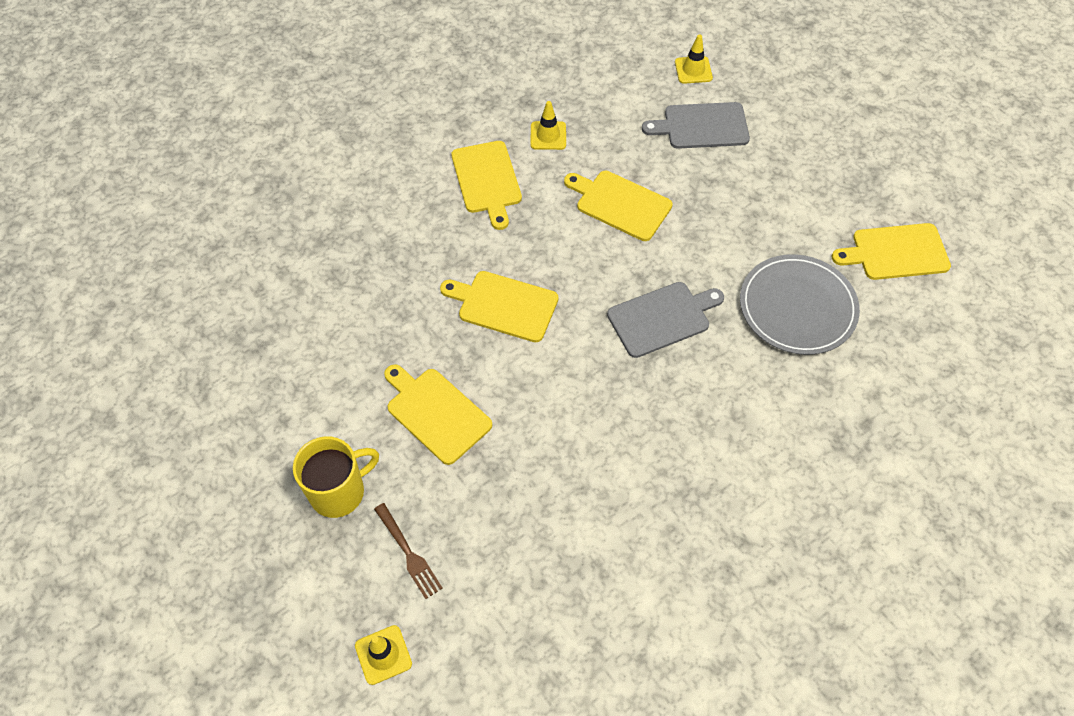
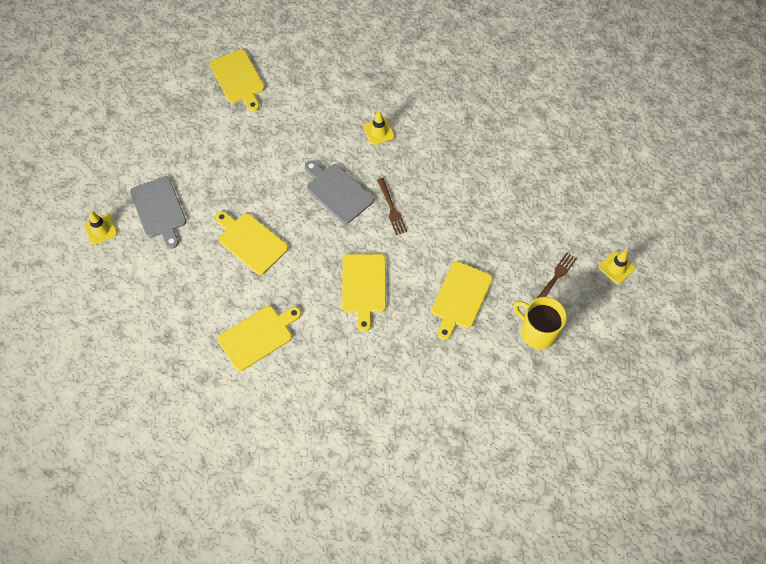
camera: 110 degrees left, 5 degrees up
(548, 136) = (199, 309): yellow traffic cone -> yellow traffic cone (379, 131)
(610, 375) = (391, 208): none -> brown fork
(620, 204) = (251, 242): yellow cutting board -> yellow cutting board turned 120 degrees clockwise
(797, 307) = (301, 122): grey plate -> none

